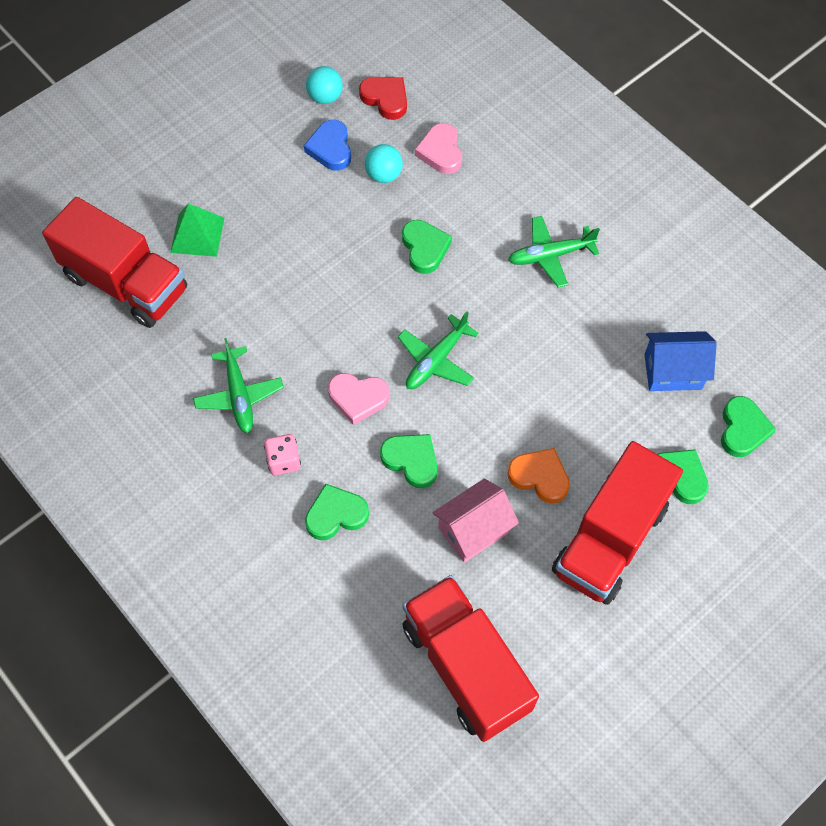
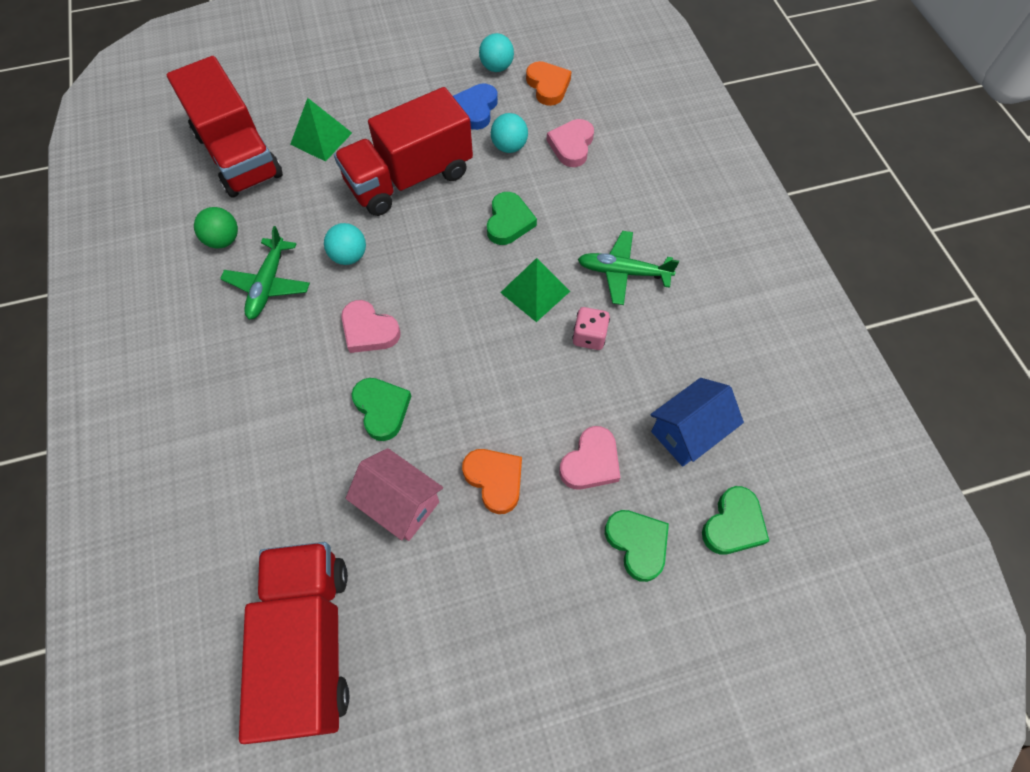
camera: 25 degrees right, 0 degrees up
(168, 371) = (223, 240): none -> green ball
(284, 461) = (268, 359): pink dice -> pink dice (589, 336)
(298, 338) = (349, 256): none -> turquoise ball
(336, 515) = (282, 430): green heart -> none
(385, 99) = (548, 86): red heart -> orange heart
(436, 360) = (460, 325): green plane -> none
(473, 530) = (400, 504): pink house -> pink house turned 45 degrees clockwise
(484, 303) = (535, 291): none -> green pyramid
(608, 429) = (591, 462): none -> pink heart
(609, 539) = (530, 577): red truck -> red truck (409, 178)
(673, 371) = (688, 432): blue house -> blue house turned 60 degrees counterclockwise

